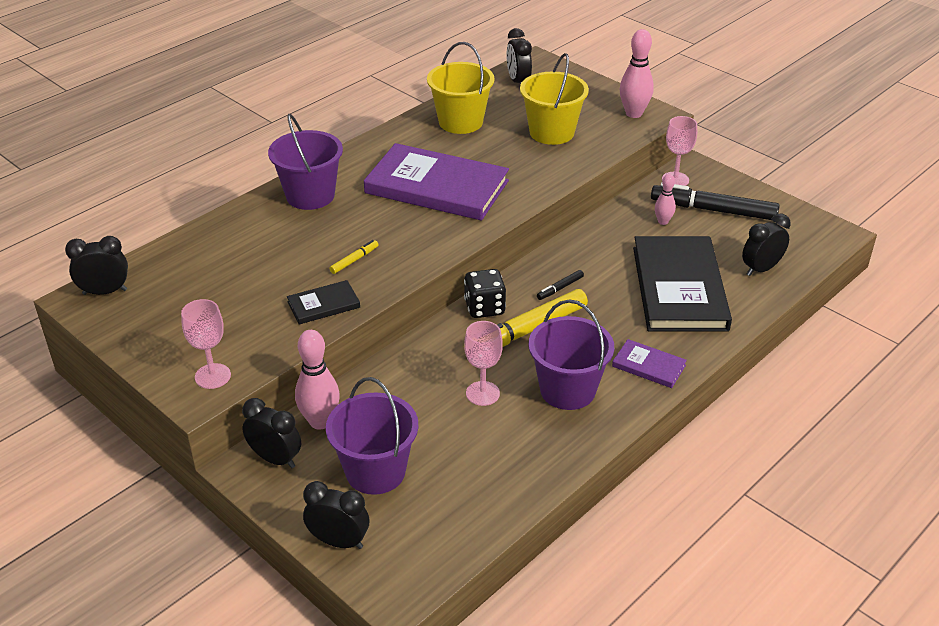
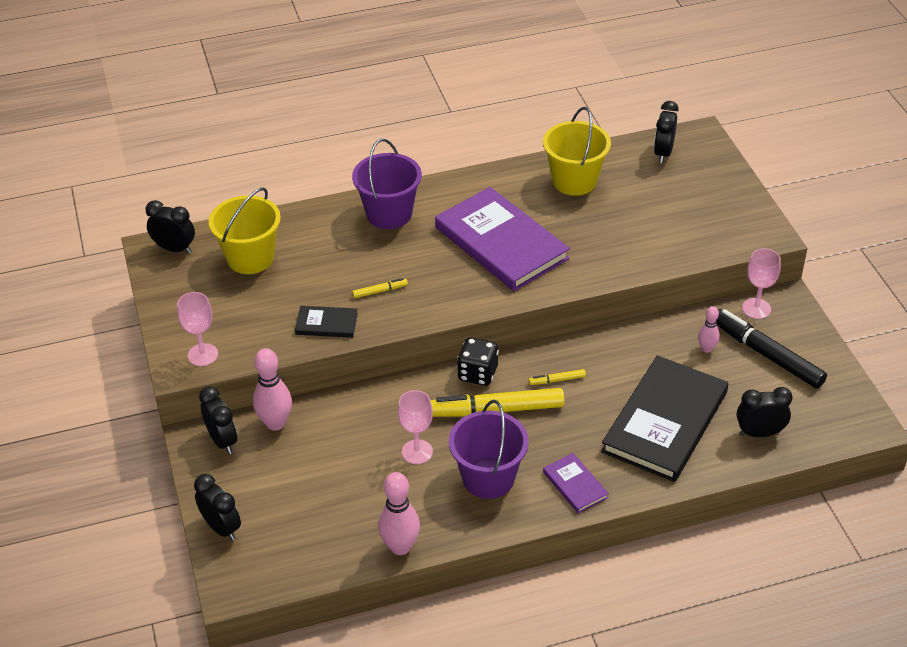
camera: 30 degrees right, 5 degrees up
(375, 471) = (287, 483): purple bucket -> none
(551, 132) = (650, 221): yellow bucket -> yellow bucket (250, 258)
(560, 288) = (557, 380): black marker -> yellow marker
(633, 113) = (747, 226): pink bowling pin -> pink bowling pin (400, 547)

